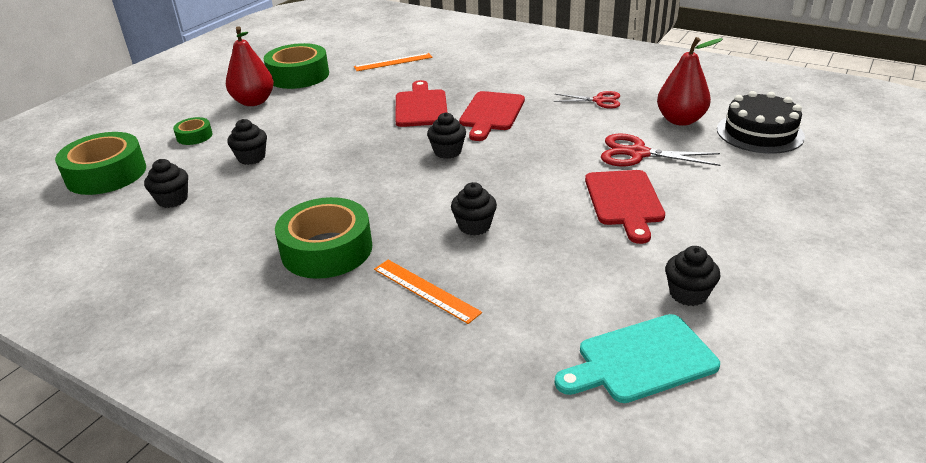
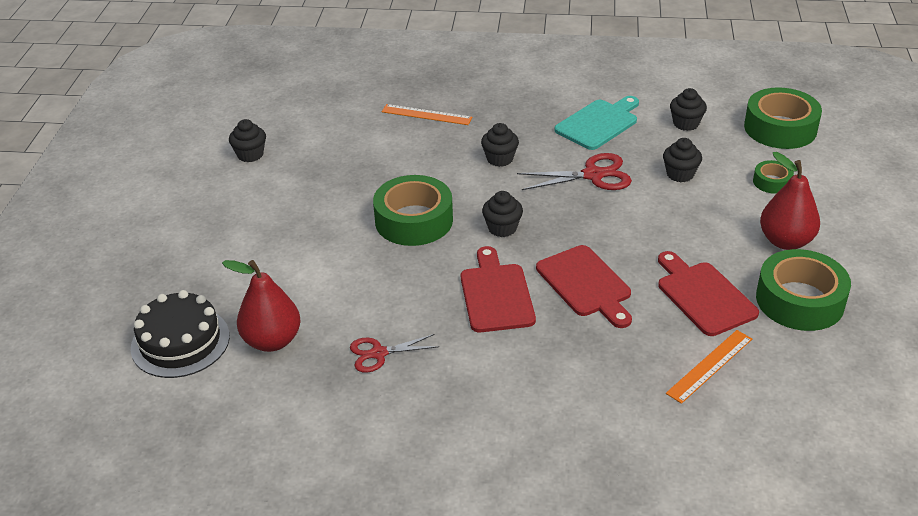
camera: 155 degrees right, 5 degrees up
(327, 249) = (519, 121): green tape -> green tape (414, 220)
(474, 226) = (424, 163): black cupcake -> black cupcake (500, 159)
(624, 201) = (311, 216): red cutting board -> red cutting board (703, 296)
(638, 153) = (311, 275): red scissors -> red scissors (593, 175)
(641, 360) = (275, 112): turquoise cutting board -> turquoise cutting board (598, 123)

